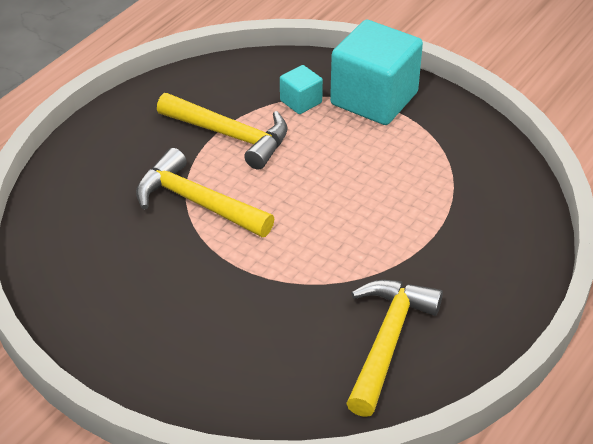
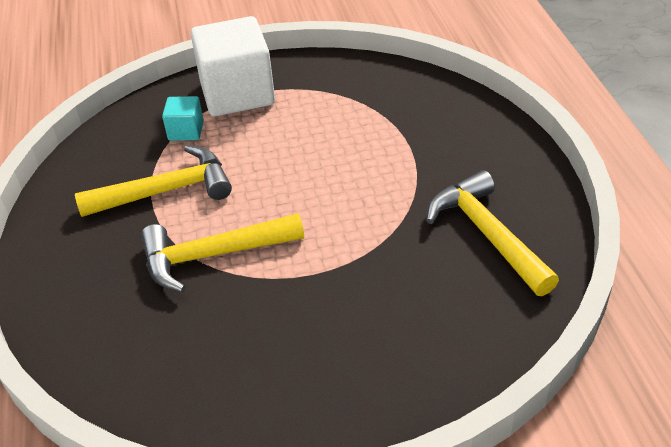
camera: 45 degrees left, 0 degrees up
(374, 98) = (237, 93): turquoise cube -> white cube

